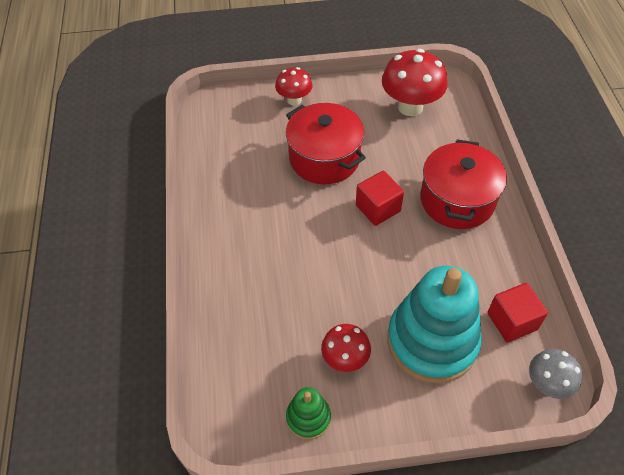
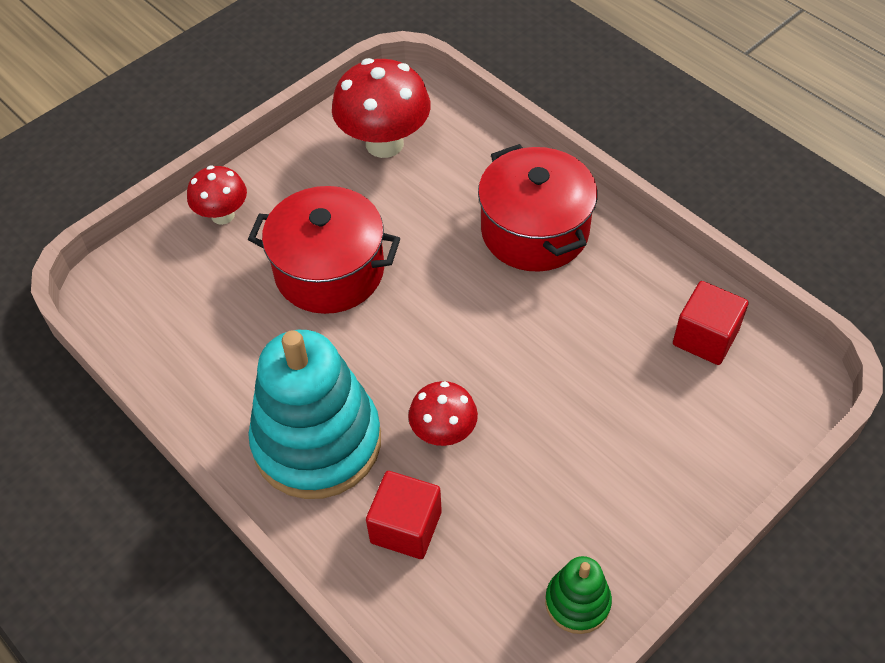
camera: 35 degrees left, 0 degrees up
(345, 359) = (562, 504): red mushroom -> red mushroom (443, 433)
(378, 208) = (450, 296): red cube -> red cube (406, 527)
(432, 341) = (640, 417): turquoise stacking toy -> turquoise stacking toy (317, 442)
(547, 384) = (793, 384): grey mushroom -> none

